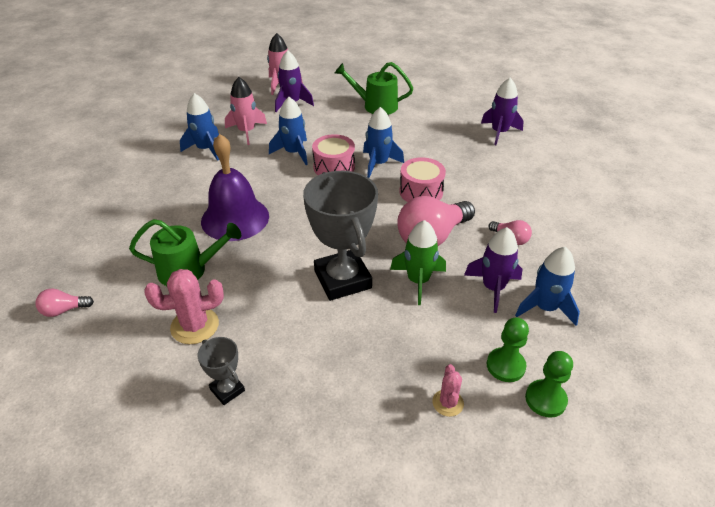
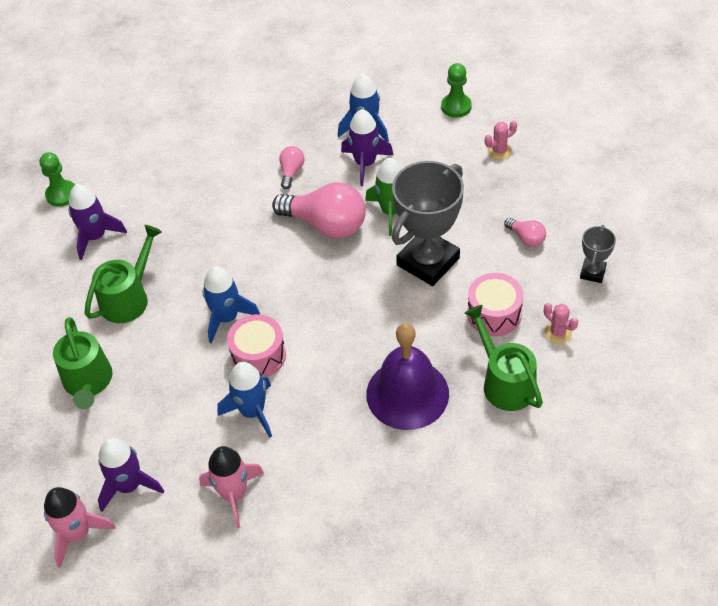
camera: 115 degrees left, 10 degrees up
(64, 310) = (624, 445): pink light bulb -> pink light bulb (526, 238)
(195, 326) = (558, 332): pink cactus -> pink cactus, size x0.59
(206, 149) = (301, 515): blue rocket -> none
(421, 192) = (258, 260): pink drum -> pink drum (494, 314)
(431, 132) = (128, 298): none -> green watering can
(505, 366) = (442, 133): green pawn -> green pawn (62, 194)

